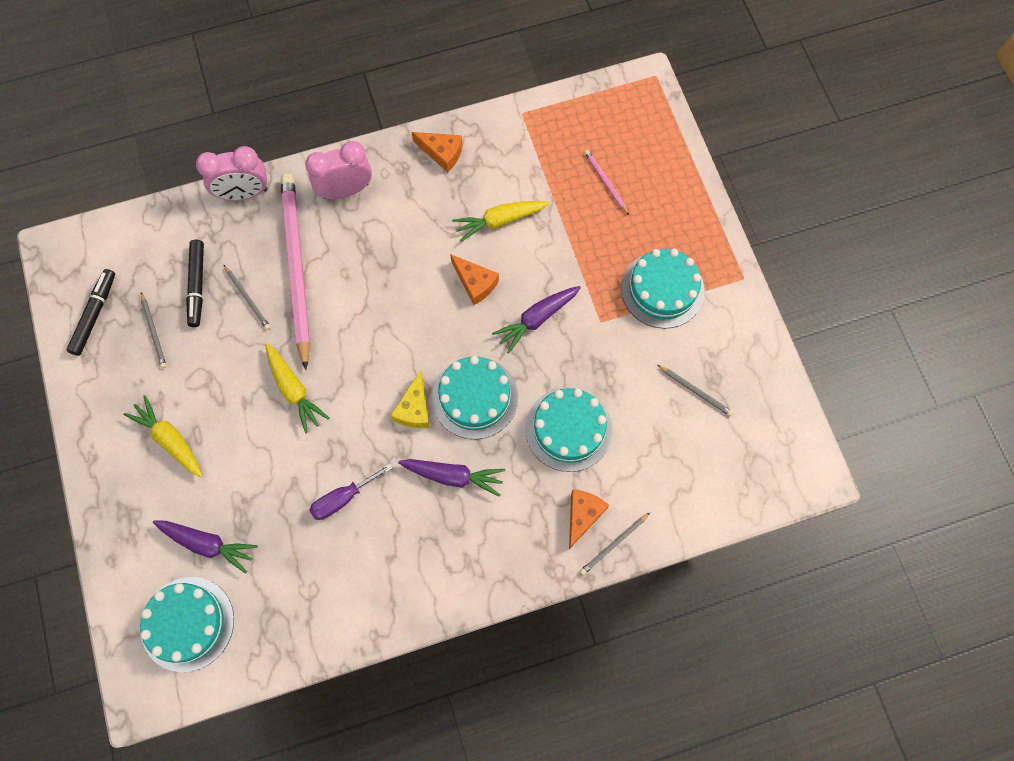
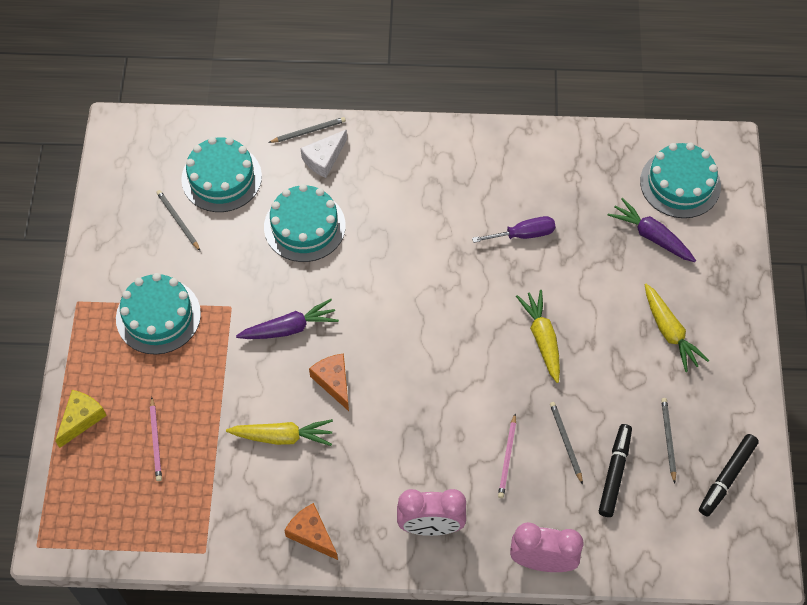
camera: 160 degrees left, 10 degrees down
(296, 267) = (507, 458): pink pencil -> pink pencil, size x0.40
(414, 409) = (435, 286): yellow cheese -> yellow cheese (81, 419)
(453, 476) = (421, 221): purple carrot -> none
(475, 397) = (376, 278): turquoise cake -> turquoise cake (221, 178)
(583, 515) = (324, 159): orange cheese -> white cheese

